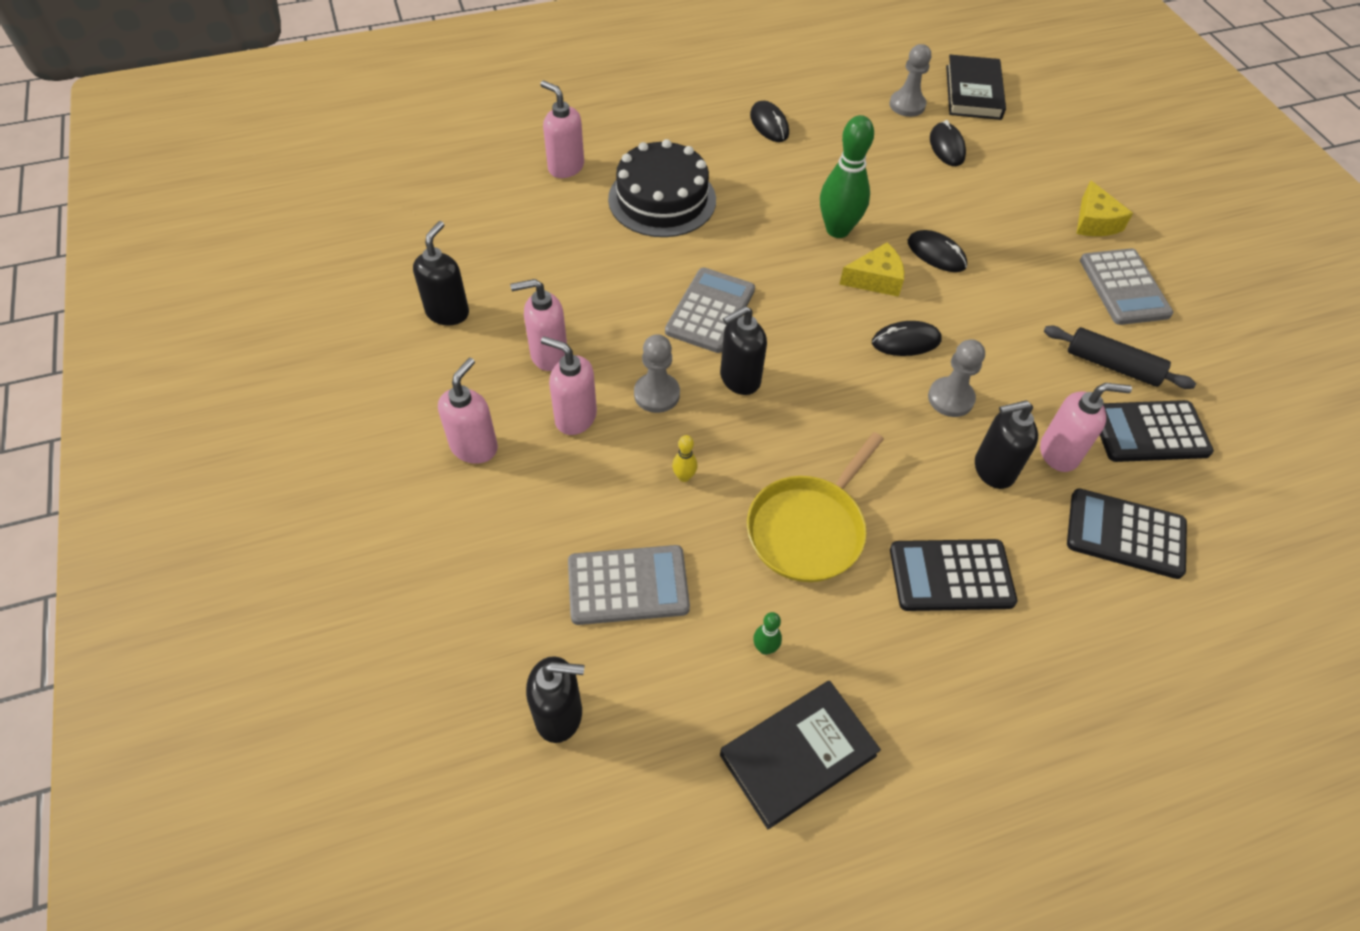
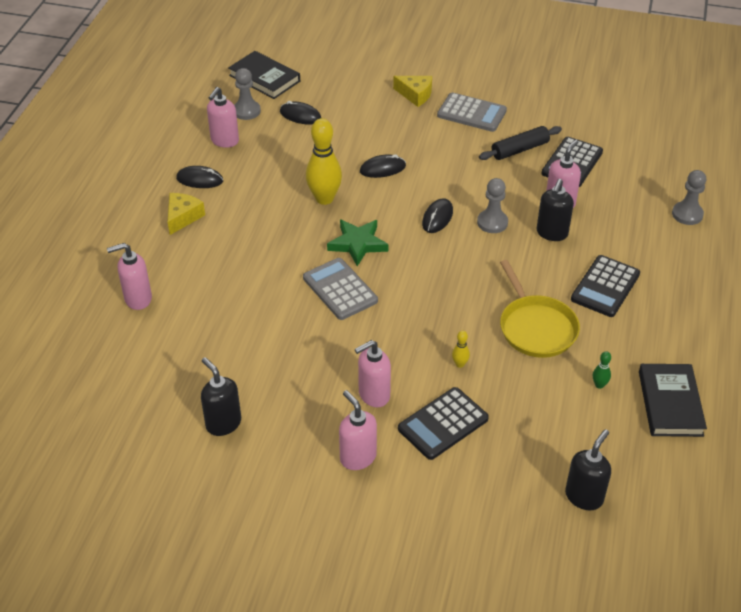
camera: 55 degrees left, 10 degrees down
(548, 355) = (309, 385): pink soap dispenser -> pink soap dispenser (224, 141)
(628, 585) = (518, 426): grey calculator -> none
(656, 394) = (386, 347): grey pawn -> grey pawn (687, 214)
(662, 199) = (219, 265): black cake -> none
(739, 379) = (406, 303): black soap dispenser -> none
(794, 291) = (358, 244): none -> green star
(837, 230) = (324, 198): green bowling pin -> yellow bowling pin
(875, 279) = (379, 204): yellow cheese -> yellow cheese (183, 217)
(1125, 534) = (625, 209): black calculator -> black calculator (443, 424)

